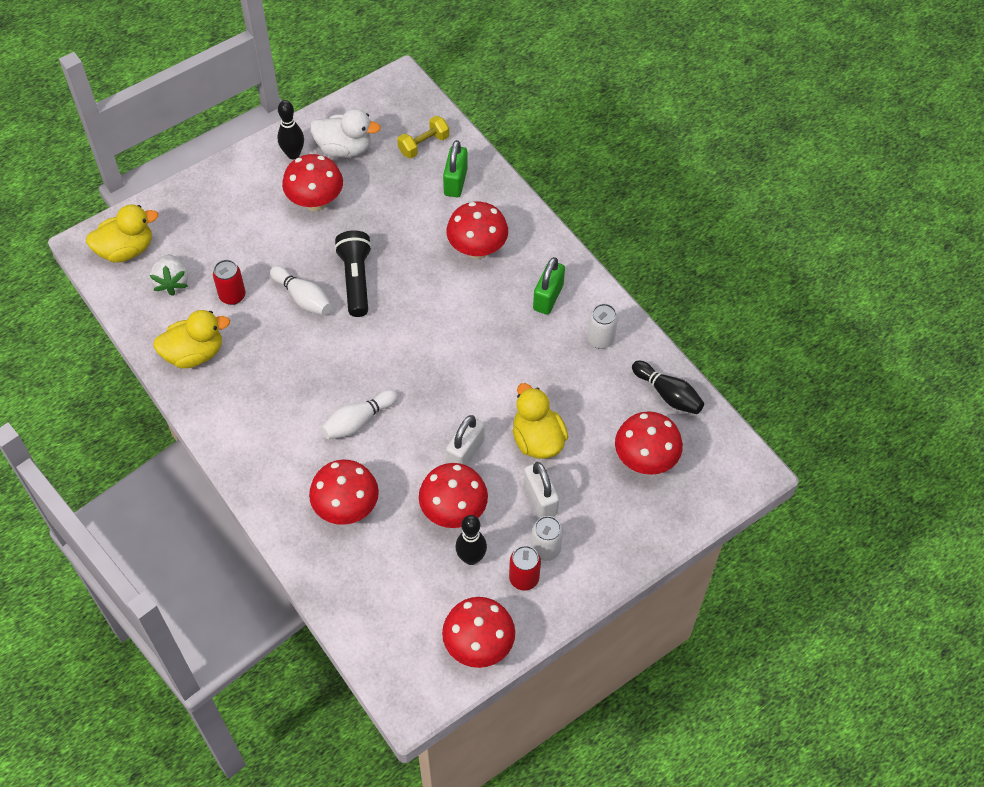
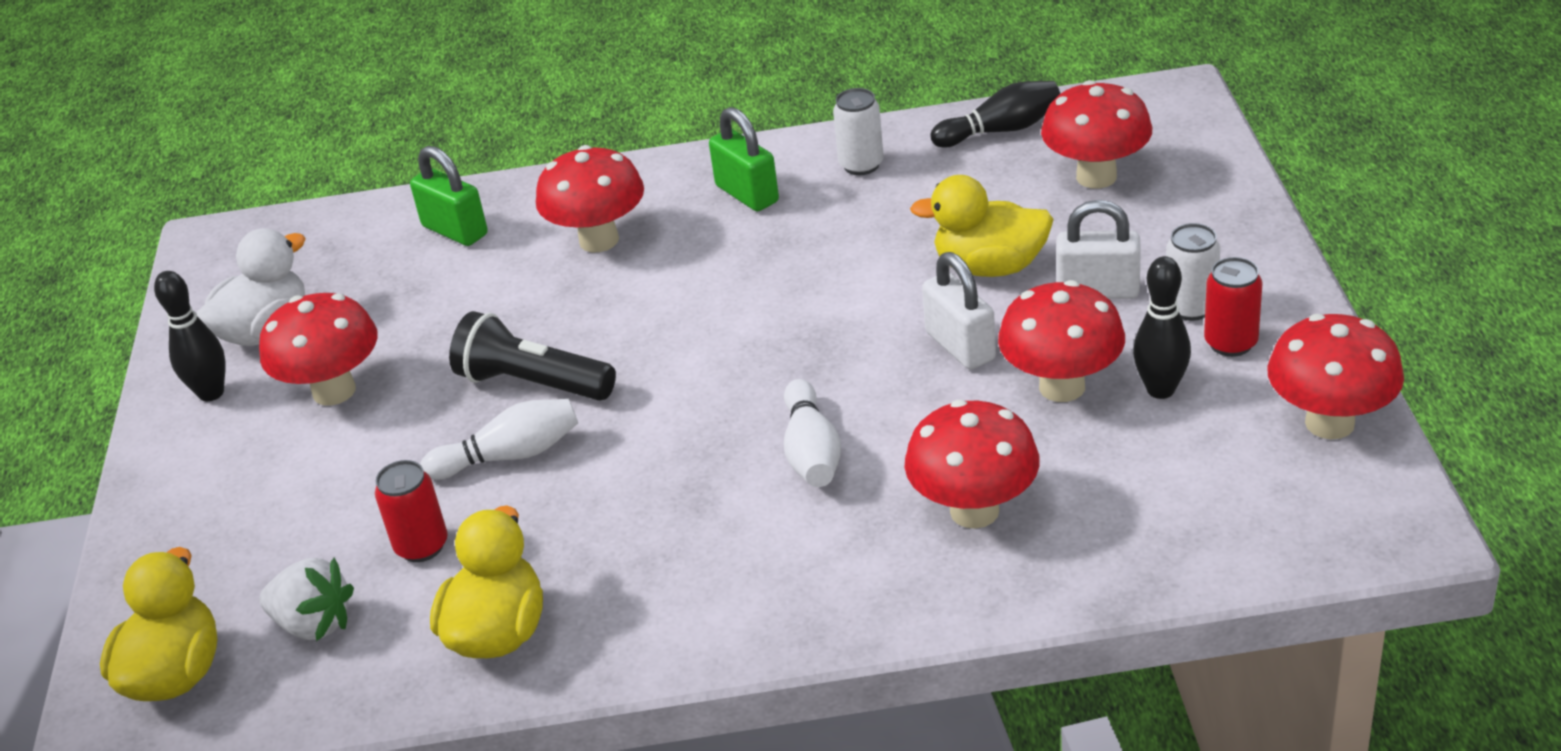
camera: 55 degrees left, 20 degrees down
(423, 145) = (353, 245): yellow dumbbell -> none

